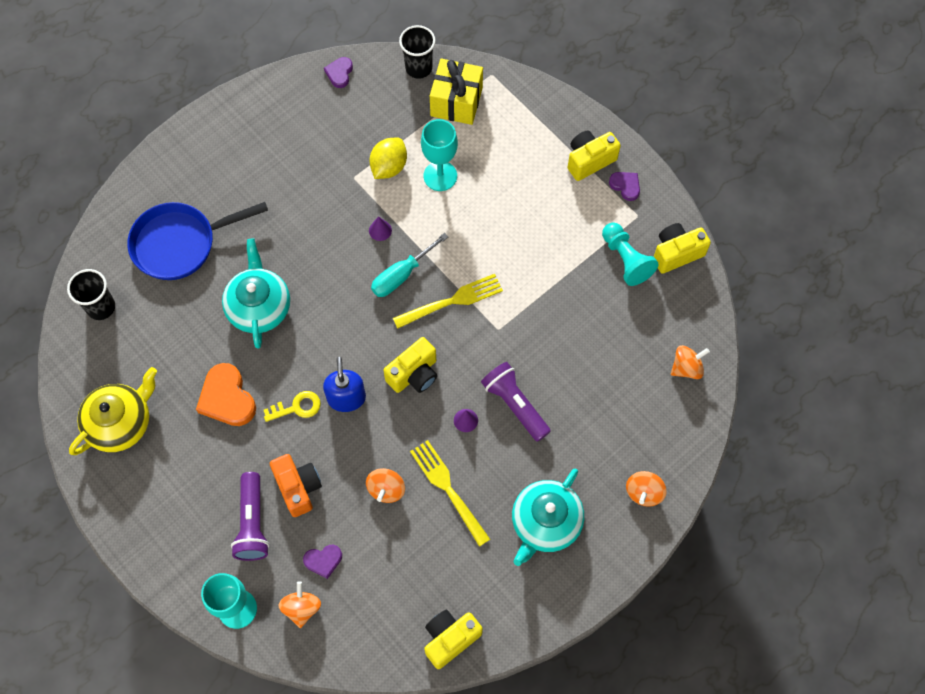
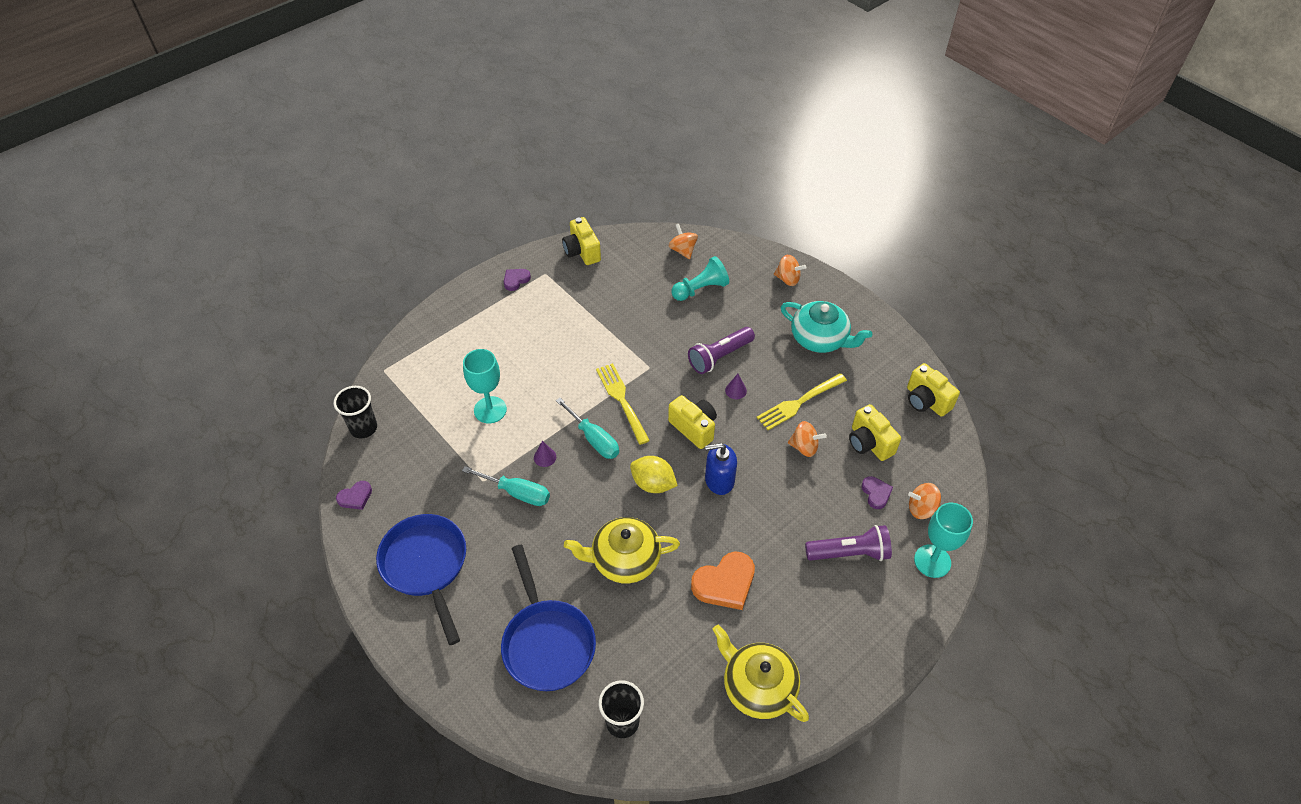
camera: 90 degrees left, 15 degrees down
(259, 306) = (624, 559): turquoise teapot -> yellow teapot
(263, 140) = (426, 566): none -> blue pan
(297, 407) = (731, 521): yellow key -> none
(298, 488) = (810, 516): orange camera -> none
(339, 73) = (355, 497): purple heart -> purple heart turned 45 degrees counterclockwise
(339, 208) = (517, 493): none -> turquoise screwdriver
(389, 167) = (475, 451): yellow lemon -> yellow lemon (653, 484)
(456, 102) = (409, 397): yellow gift -> none
(589, 161) = (488, 302): yellow camera -> yellow camera (869, 443)
(626, 259) = (586, 282): turquoise pawn -> turquoise pawn (700, 289)

